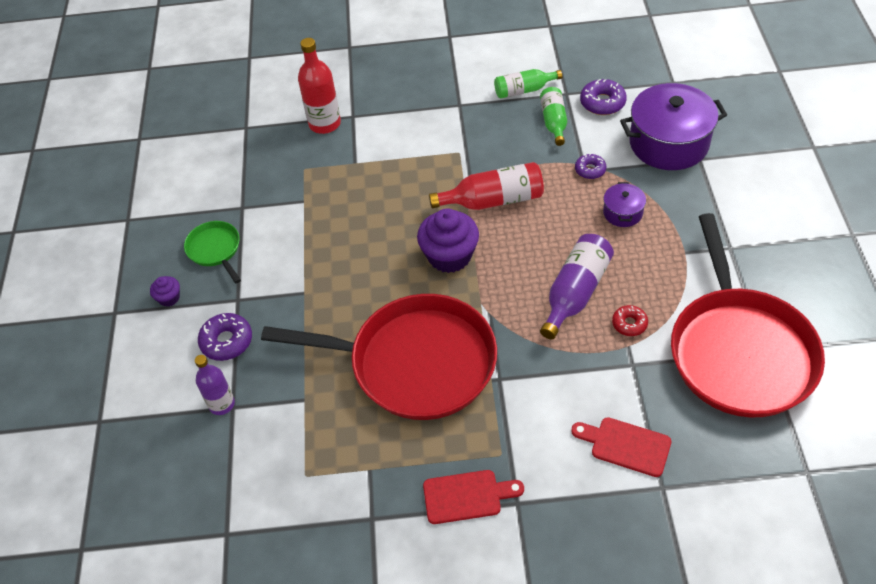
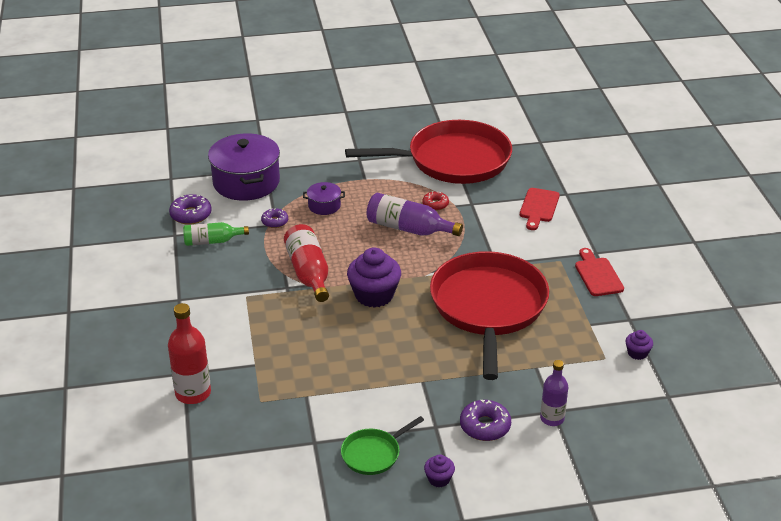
camera: 100 degrees left, 15 degrees down
(307, 514) = (637, 353): none -> purple cupcake
(524, 90) = (165, 259): green bottle -> none

